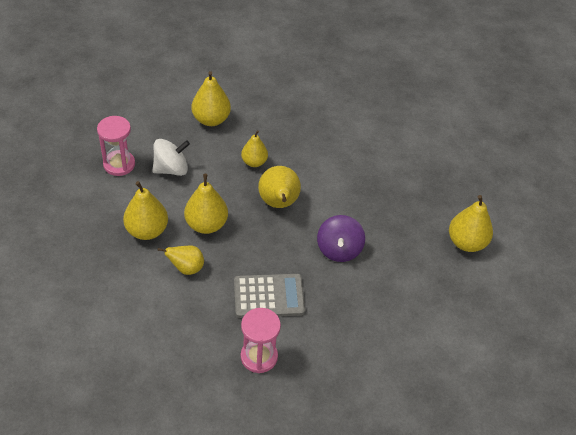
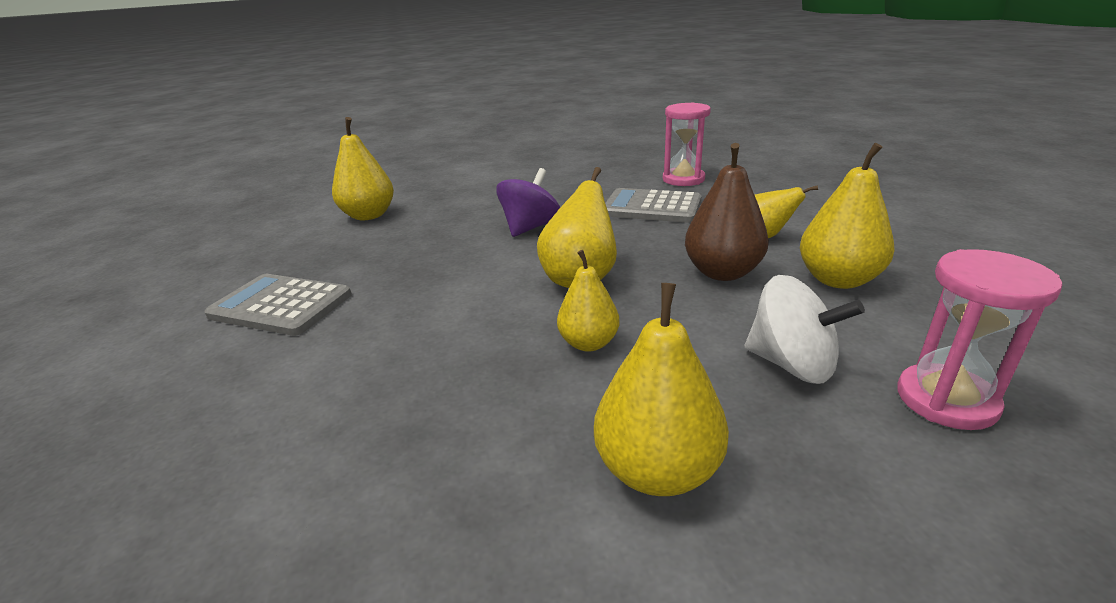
camera: 150 degrees left, 20 degrees down
(171, 169) = (791, 364): white spinning top -> white spinning top turned 150 degrees counterclockwise
(206, 224) = (722, 272): yellow pear -> brown pear
(413, 152) = (280, 305): none -> grey calculator

